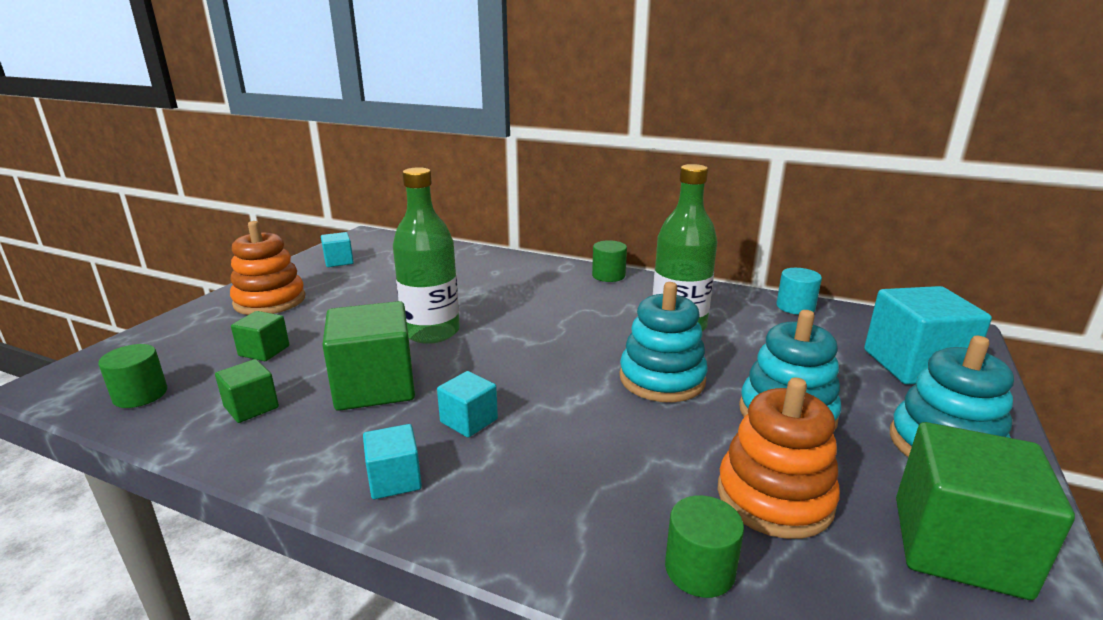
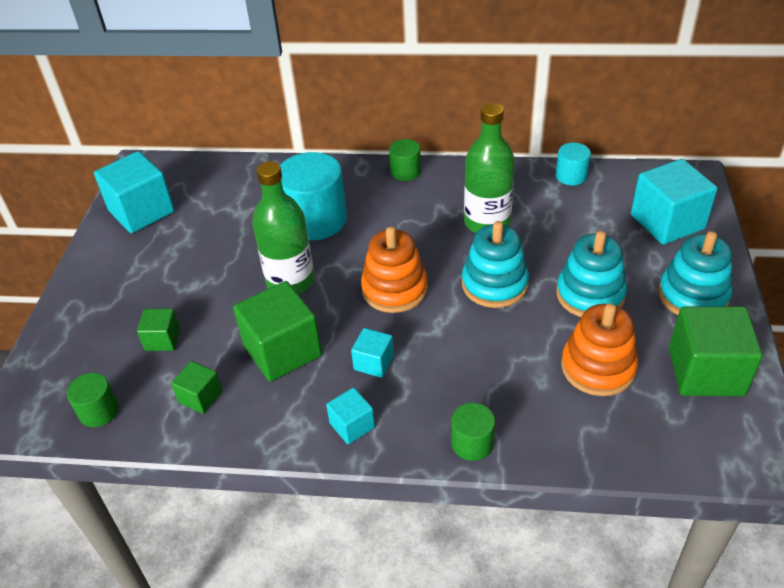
camera: 15 degrees left, 20 degrees up
(270, 301) = (117, 281): orange stacking toy -> orange stacking toy (394, 289)
(339, 261) = (141, 211): turquoise cube -> turquoise cube, size x1.94
(493, 293) = (315, 220): none -> turquoise cylinder
(699, 569) = (568, 430): green cylinder -> green cylinder (472, 443)

